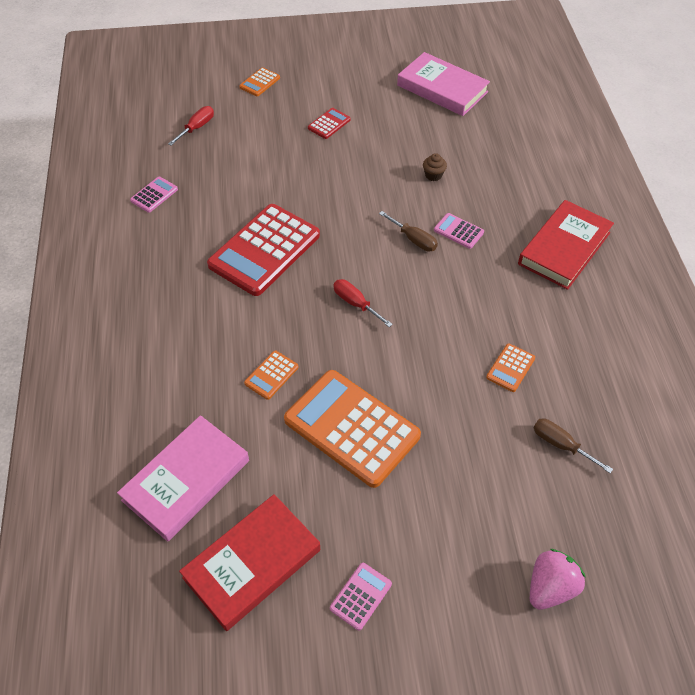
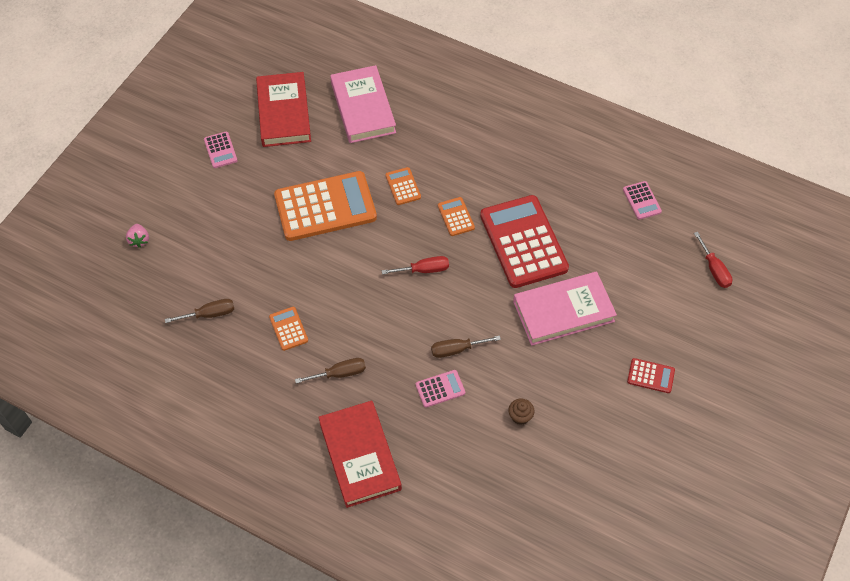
camera: 125 degrees right, 5 degrees up
(260, 82) = (754, 353): orange calculator -> orange calculator (456, 217)
(329, 124) = (650, 376): red calculator -> red calculator turned 60 degrees counterclockwise
(442, 89) = (640, 513): pink book -> pink book (563, 311)
(513, 303) = (339, 373): none -> brown screwdriver
(550, 587) = (139, 240): pink strawberry -> pink strawberry, size x0.62

